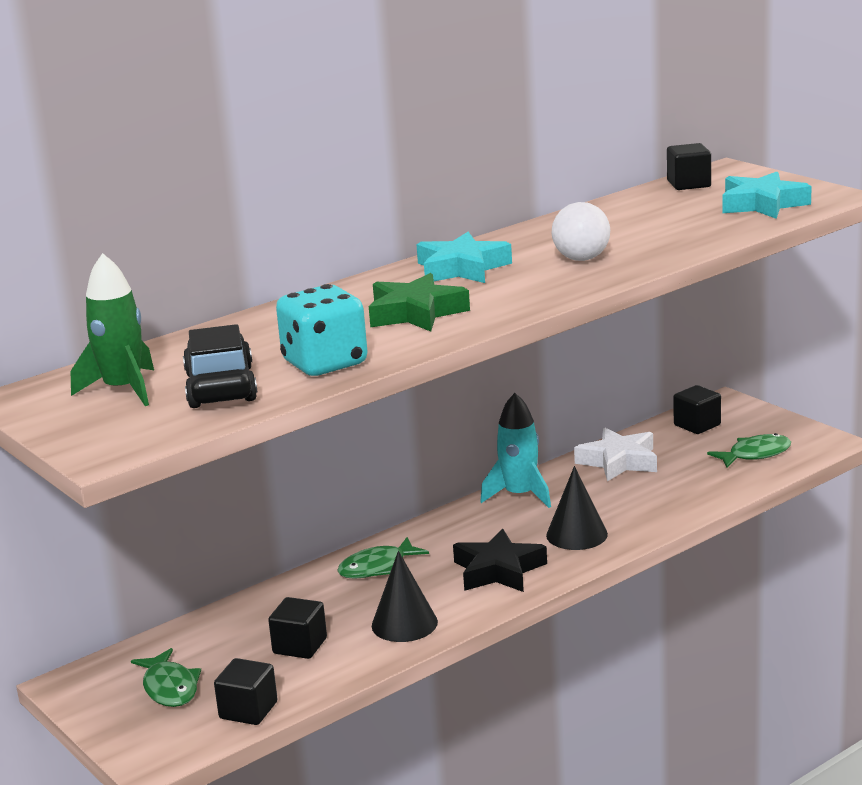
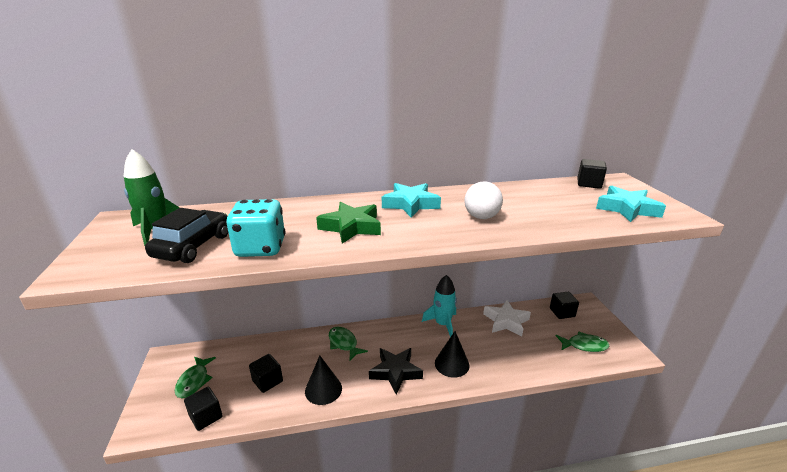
camera: 25 degrees right, 5 degrees up
(377, 567) = (344, 343): green fish -> green fish turned 60 degrees clockwise

